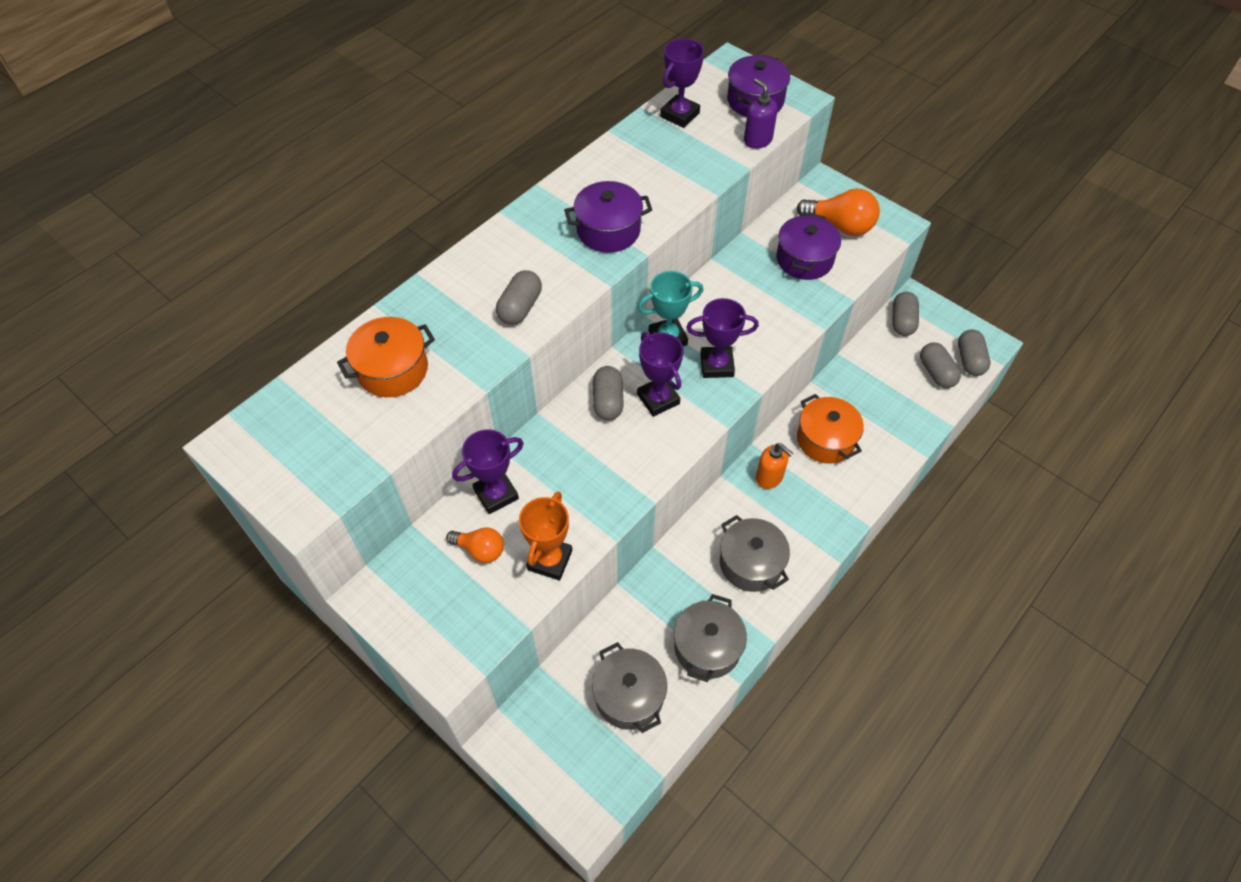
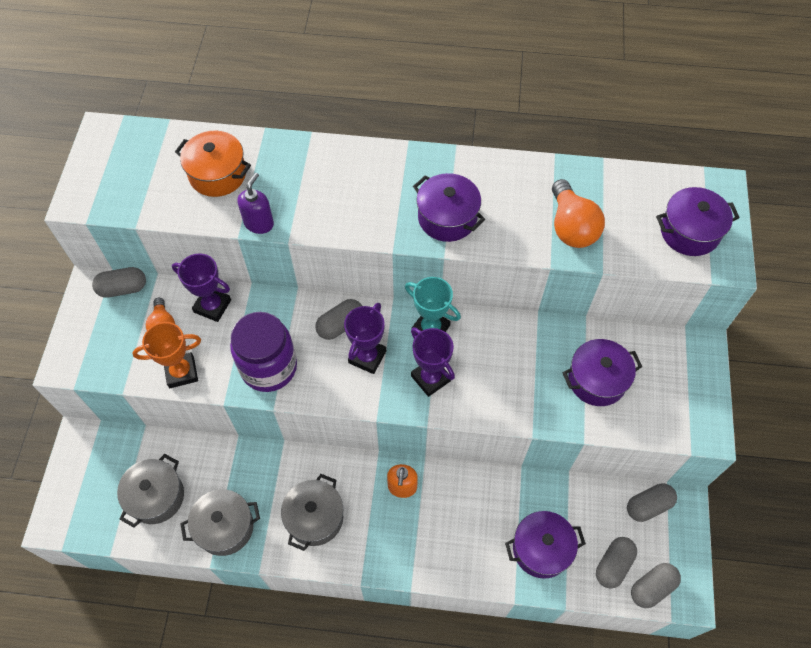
camera: 55 degrees right, 5 degrees up
(520, 307) = (327, 210): grey capsule -> grey capsule (123, 288)
(606, 482) = (269, 367): none -> purple jar
(679, 115) = (619, 189): purple trophy -> none
(757, 140) = (642, 260): purple soap dispenser -> purple soap dispenser (259, 223)
(825, 440) = (470, 510): orange pot -> none
(840, 226) = (661, 387): orange light bulb -> orange light bulb (571, 227)
(892, 411) = (541, 549): none -> purple pot

